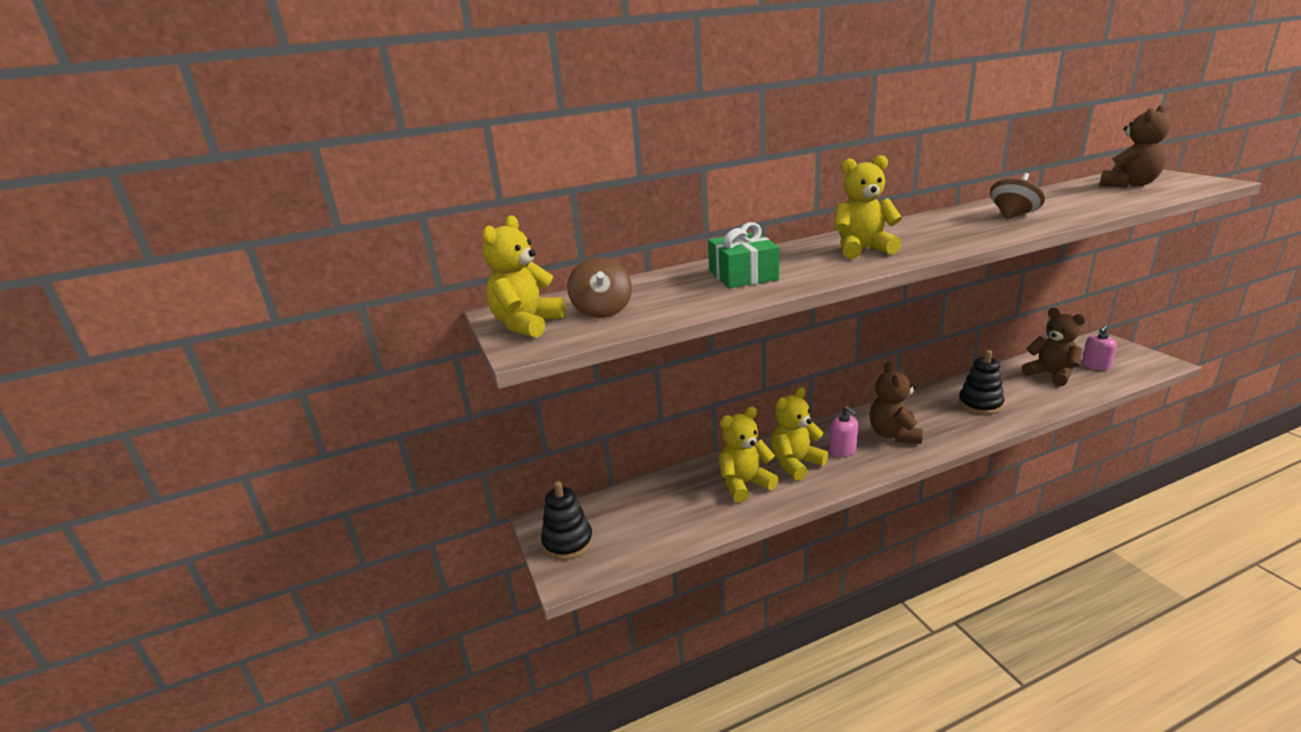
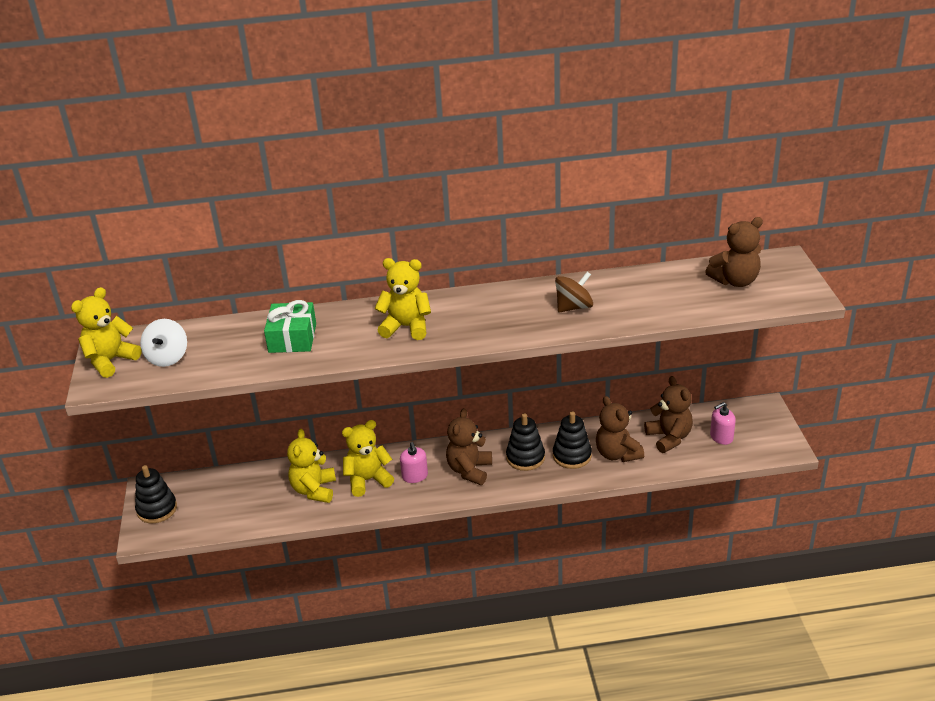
camera: 15 degrees right, 10 degrees up
(602, 311) = (167, 357): brown spinning top -> white spinning top
(744, 484) = (314, 490): yellow teddy bear -> yellow teddy bear turned 75 degrees counterclockwise
(937, 414) = (525, 458): none -> black stacking toy
(1020, 395) = (617, 454): none -> brown teddy bear

